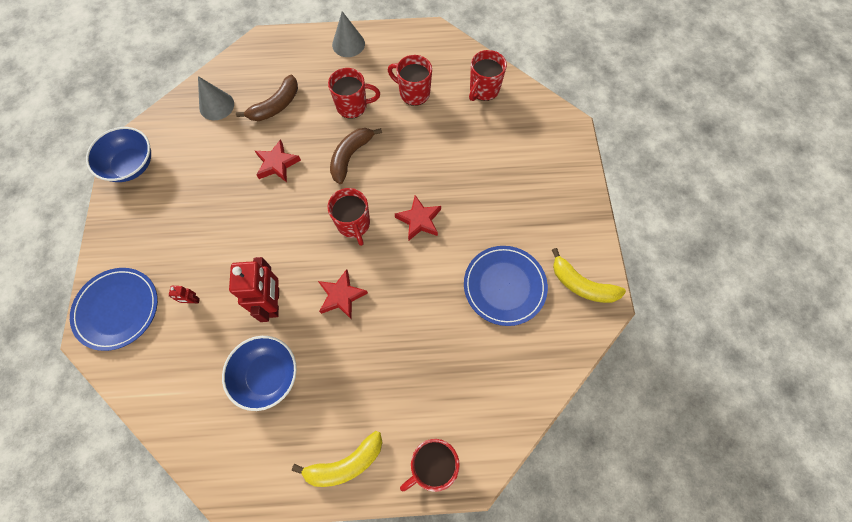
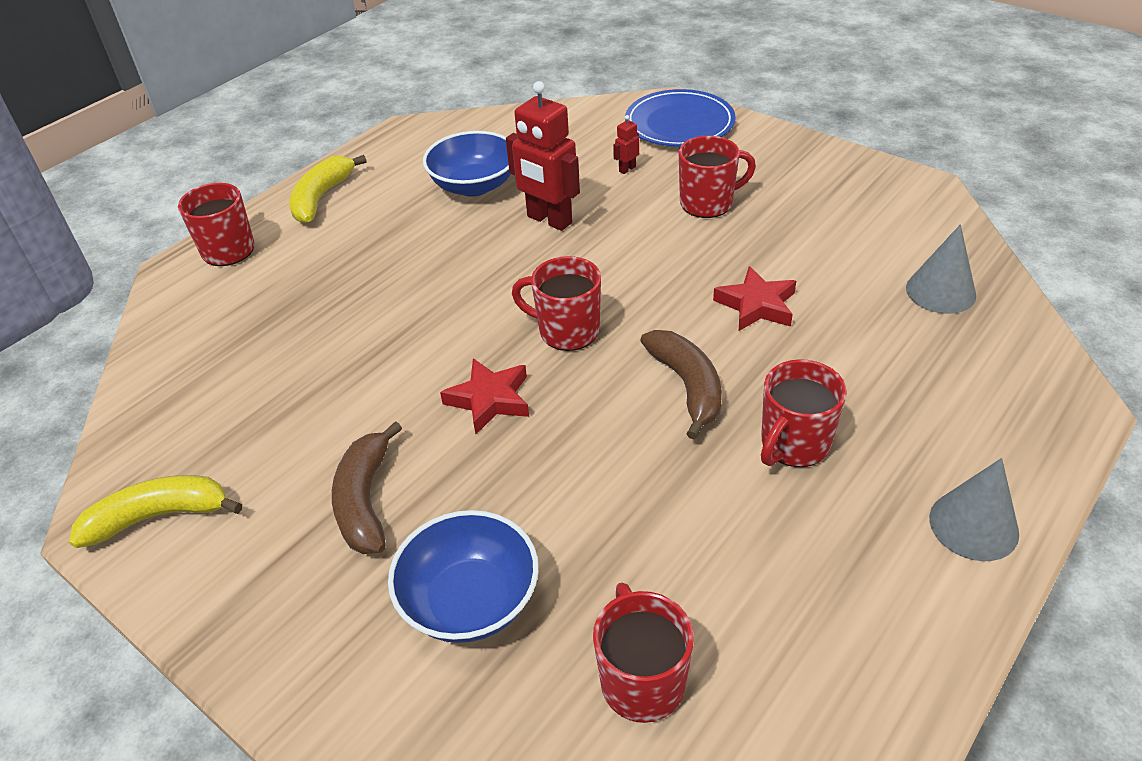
camera: 135 degrees right, 25 degrees down
(131, 165) = (889, 185): blue bowl -> blue bowl (470, 601)
(276, 106) = (882, 352): brown banana -> brown banana (365, 500)
(341, 296) = (484, 273): red star -> none
(413, 93) = (745, 550): red mug -> red mug (708, 203)
(504, 286) = (284, 426): blue plate -> none

